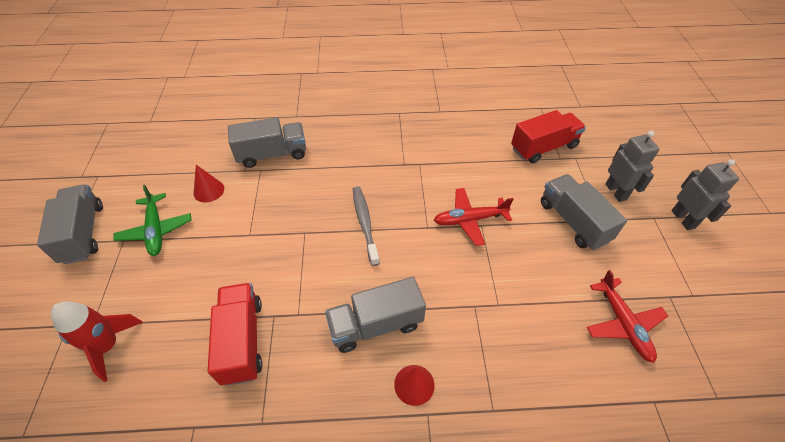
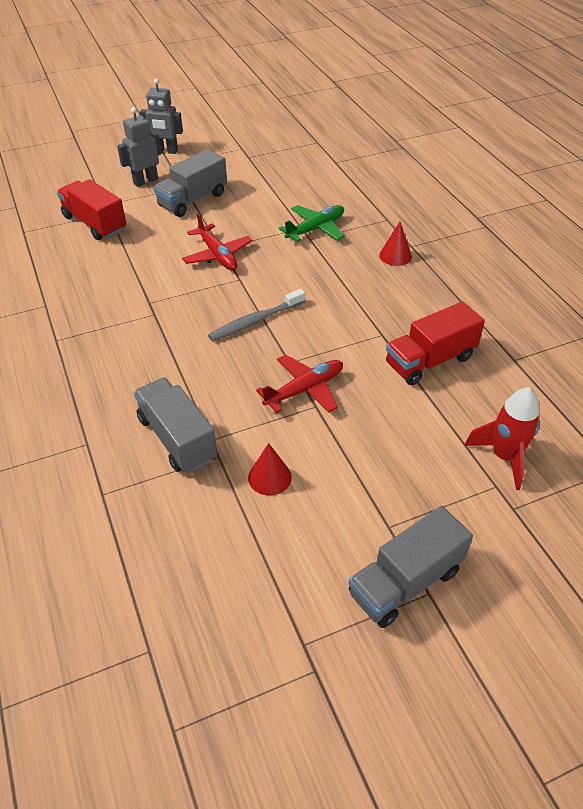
camera: 110 degrees left, 5 degrees down
(156, 230) = (356, 499): green plane -> green plane (315, 229)
(376, 325) = (361, 286): grey truck -> none
(623, 324) = (284, 174): red plane -> red plane (304, 389)
(683, 219) = (166, 151): grey robot -> grey robot turned 135 degrees counterclockwise

